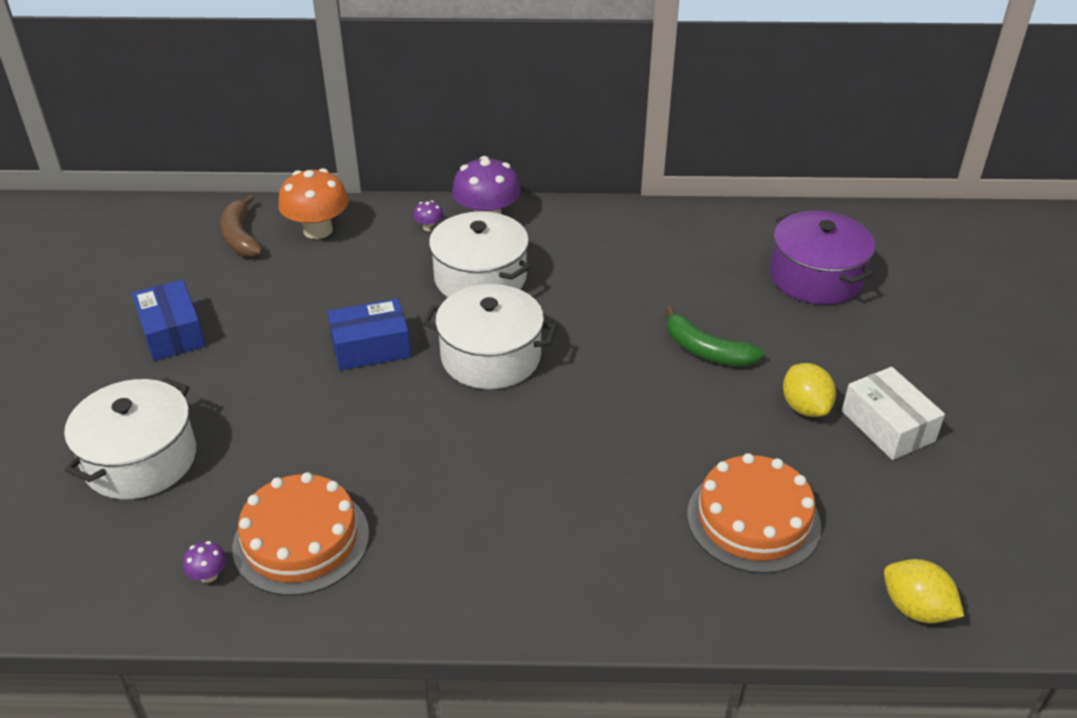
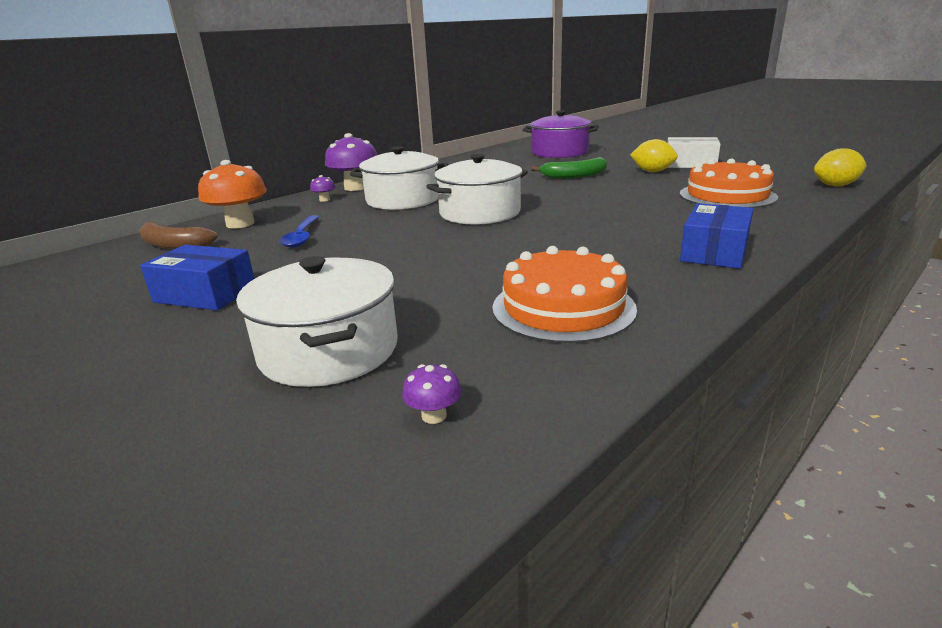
camera: 45 degrees left, 15 degrees down
(209, 575) = (547, 358): purple mushroom -> purple mushroom (434, 416)
(320, 291) = (302, 237): none -> blue spoon
(371, 347) = (396, 237): blue box -> blue box (714, 252)

